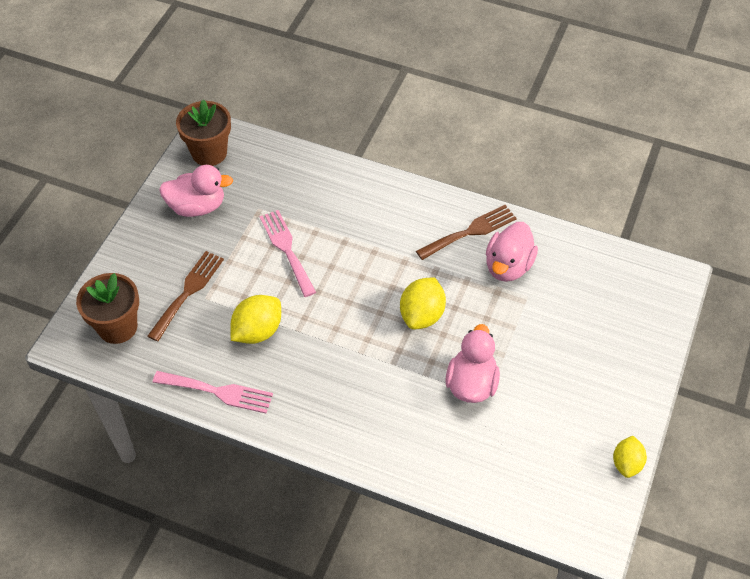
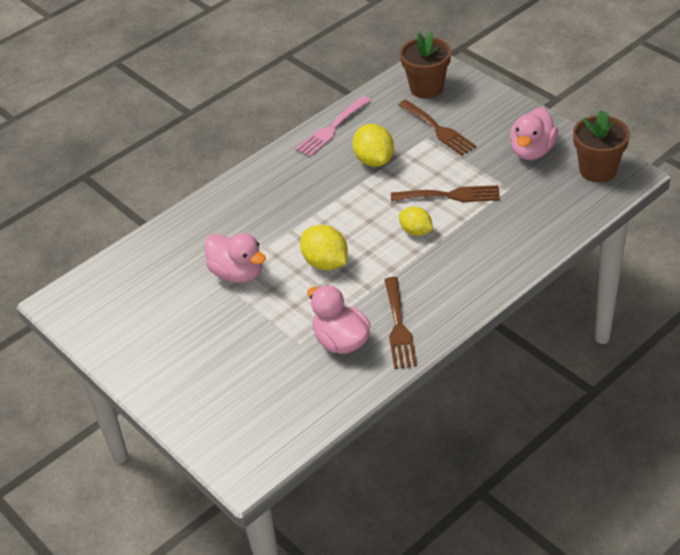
camera: 120 degrees right, 10 degrees down
(286, 249) = (450, 195): pink fork -> brown fork
(626, 463) = (96, 346): yellow lemon -> yellow lemon (416, 231)

